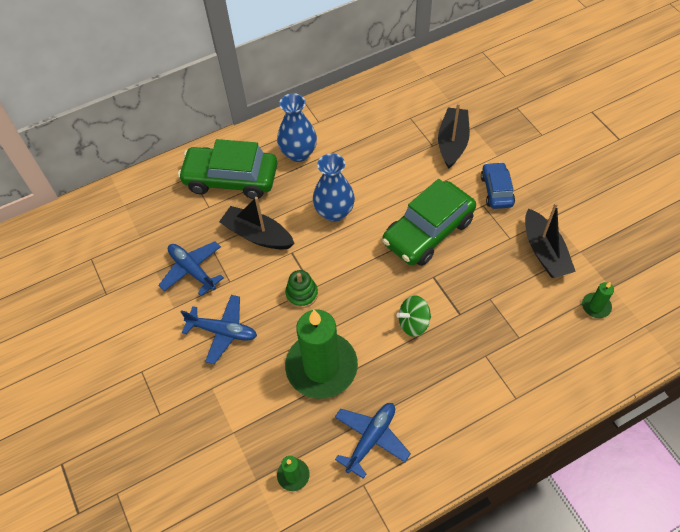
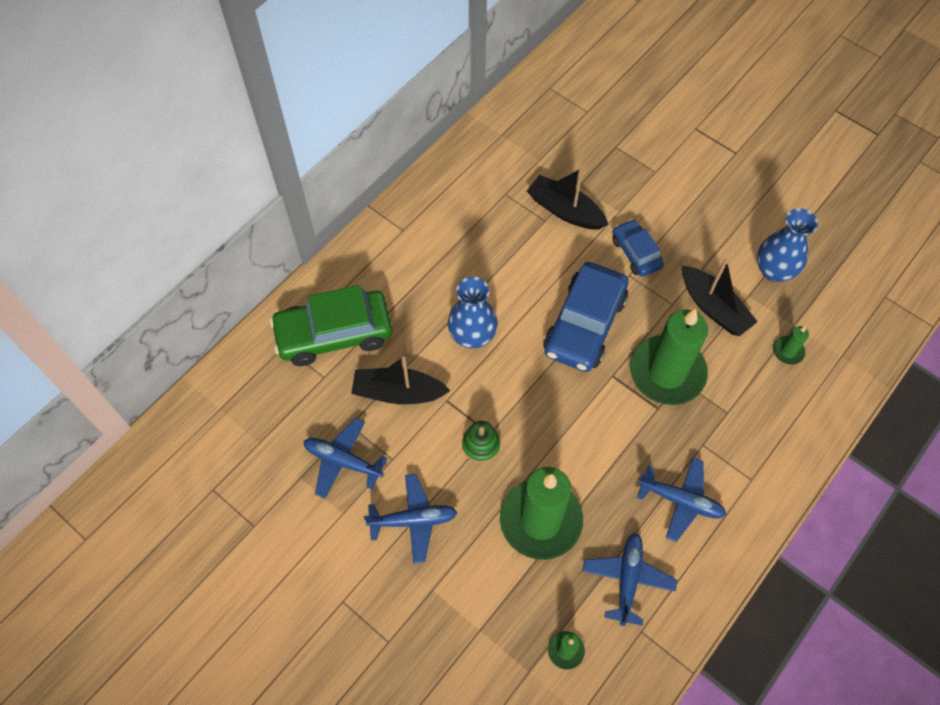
camera: 25 degrees left, 5 degrees up
(298, 153) = (398, 277): blue vase -> blue vase (774, 270)
(413, 323) = (615, 435): green spinning top -> none
(428, 231) = (584, 325): green car -> blue car
(445, 393) = (681, 501): none -> blue plane
(452, 143) = (565, 210): black boat -> black boat turned 45 degrees counterclockwise
(480, 289) = (667, 372): none -> green candle

